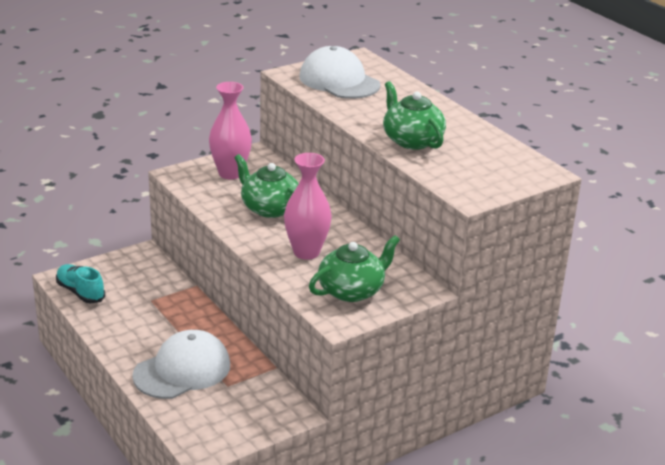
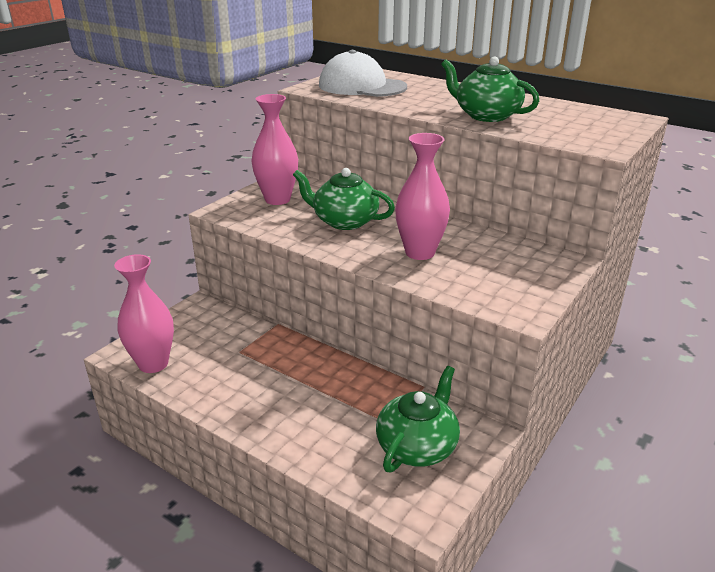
camera: 20 degrees left, 0 degrees up
(80, 292) = (153, 364): turquoise shoe -> pink vase
(182, 370) = (327, 420): white cap -> none
(352, 290) = (502, 278): green teapot -> green teapot (417, 446)

